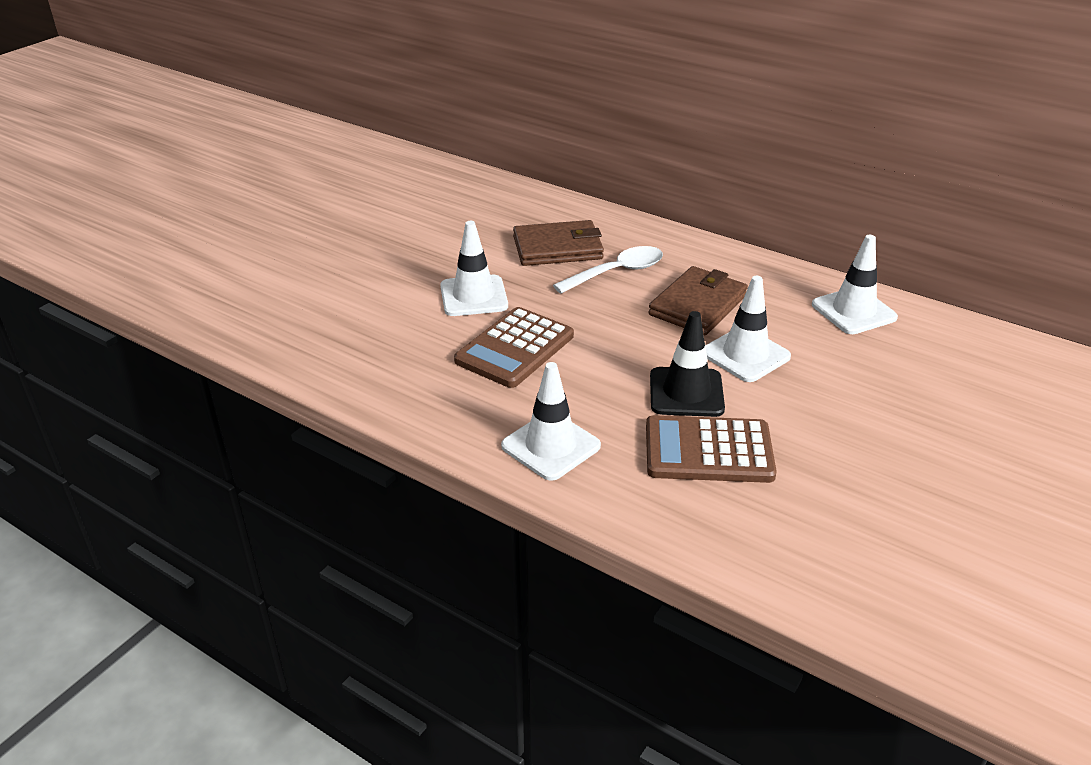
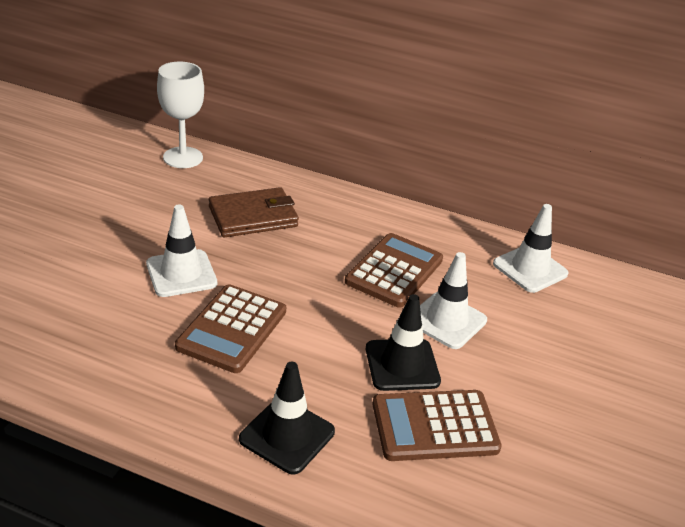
camera: 15 degrees left, 0 degrees up
(496, 191) = (183, 157): none -> white goblet
(551, 446) = (287, 435): white traffic cone -> black traffic cone
(617, 272) = (313, 240): white spoon -> none
(698, 305) = (394, 271): brown wallet -> brown calculator

